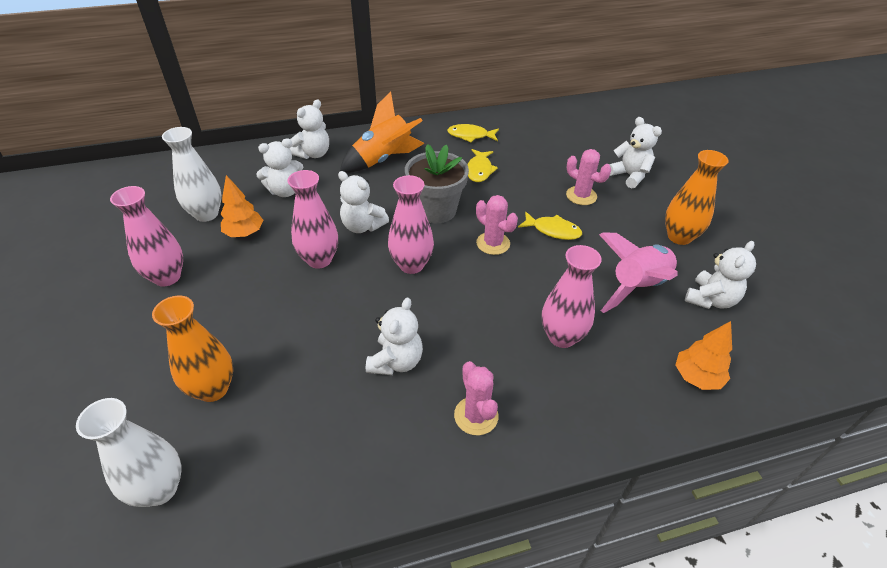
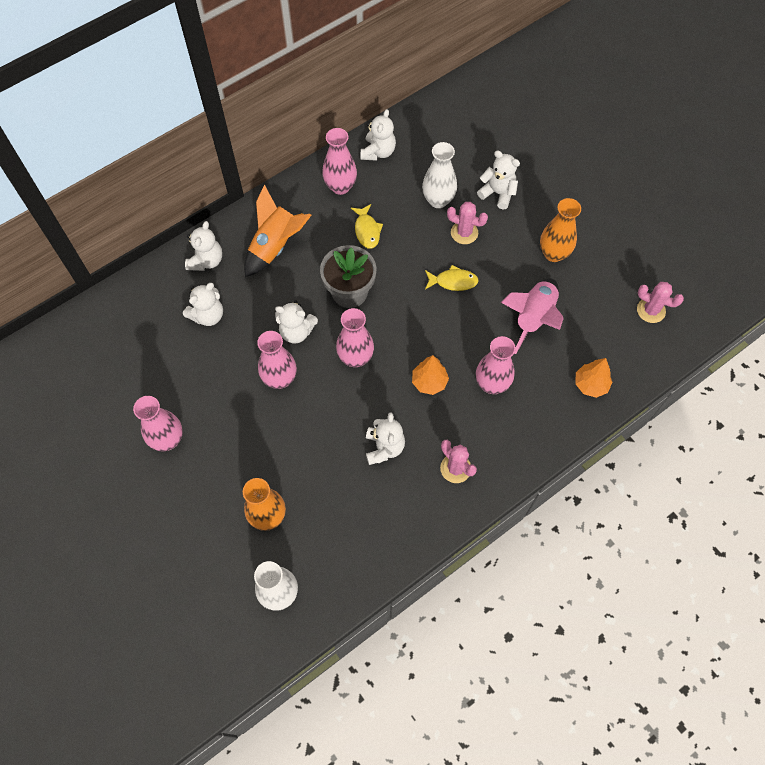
camera: 20 degrees left, 20 degrees up
(206, 214) = (155, 365): white vase -> white vase (438, 200)
(244, 233) = (202, 374): orange tree -> orange tree (429, 382)
(470, 136) = (340, 186): yellow fish -> pink vase
(493, 243) = (410, 312): pink cactus -> pink cactus (651, 310)
(710, 299) = (588, 311): white teddy bear -> white teddy bear (378, 152)

